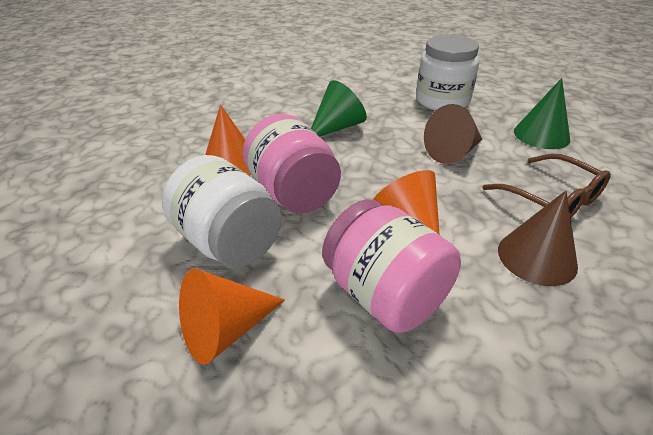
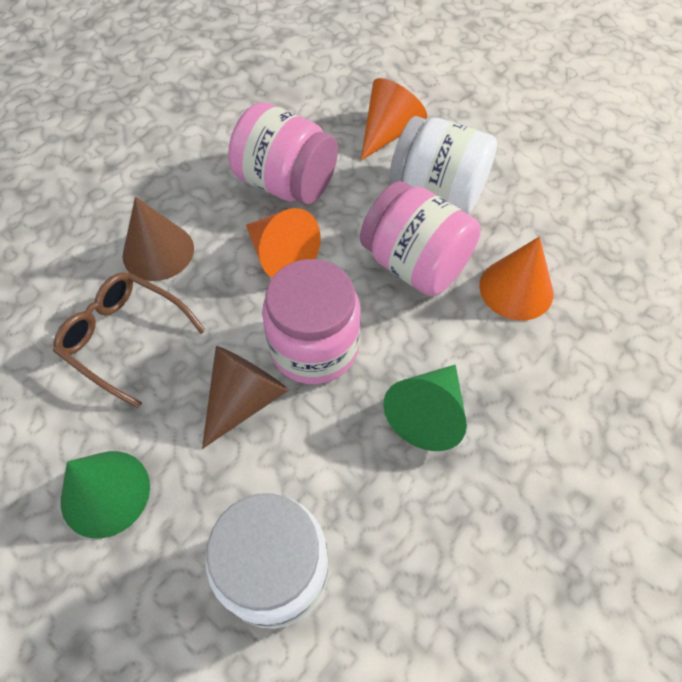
camera: 160 degrees right, 20 degrees up
(397, 165) = (314, 347): none -> pink jar

